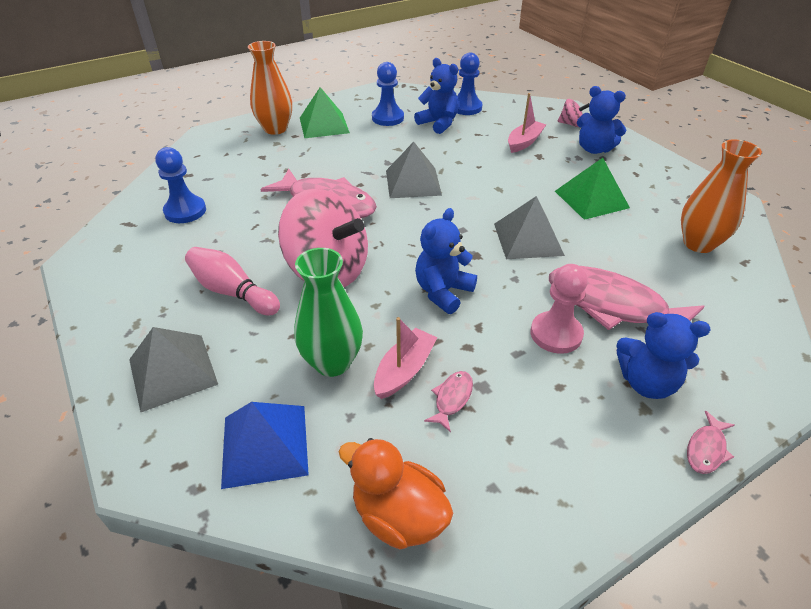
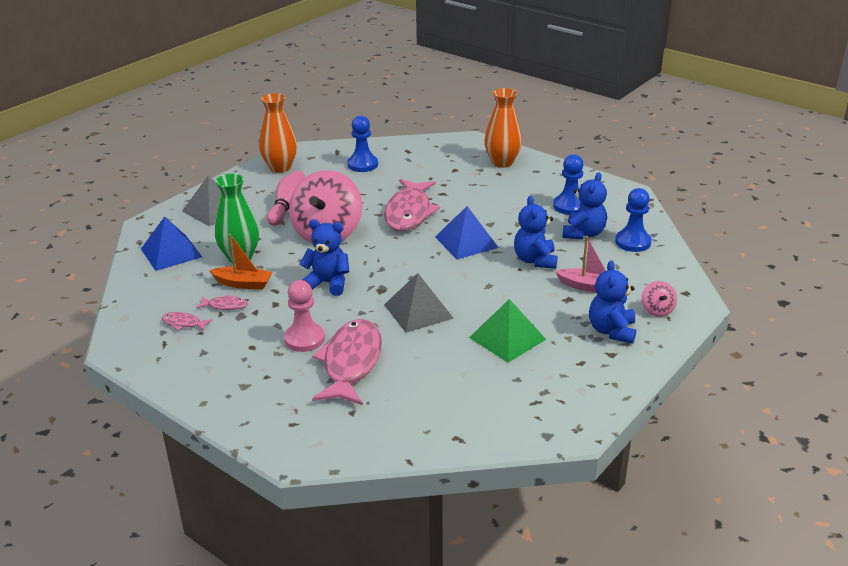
camera: 70 degrees right, 10 degrees down
(324, 125) = (528, 181): green pyramid -> none
(398, 515) = (137, 304): orange duck -> none
(404, 370) = (243, 284): pink boat -> orange boat
(413, 182) = (466, 242): grey pyramid -> blue pyramid
(646, 382) = (270, 385): blue teddy bear -> blue teddy bear (535, 260)
(698, 244) = (471, 408): orange vase -> orange vase (280, 168)
(706, 449) = (215, 414): pink fish -> pink fish (183, 323)

